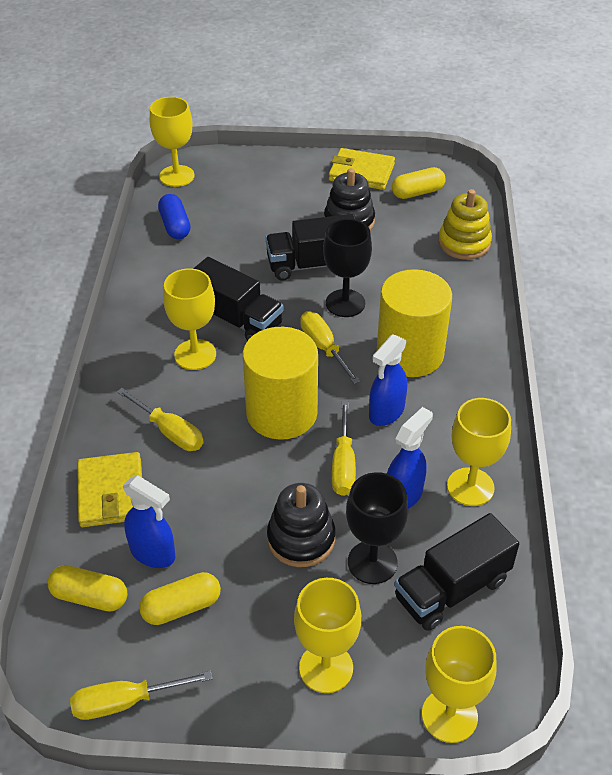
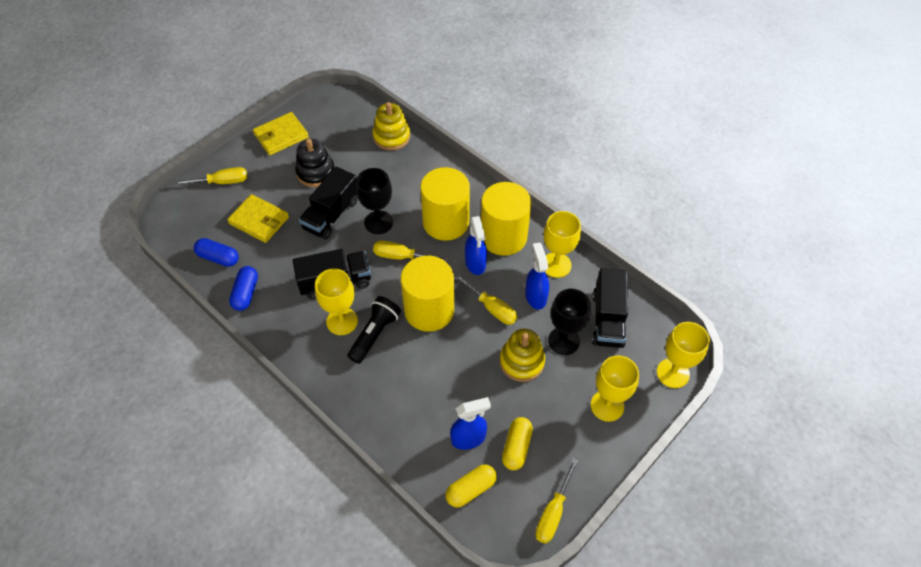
camera: 50 degrees left, 10 degrees up
(111, 493) = (406, 432): yellow wallet -> yellow wallet (259, 220)
(155, 268) = (246, 293): none -> blue capsule
(169, 431) = (389, 374): yellow screwdriver -> yellow screwdriver (221, 182)
(177, 176) = (171, 225): yellow goblet -> none
(206, 389) = (375, 334): none -> black flashlight
(301, 539) = (522, 361): black stacking toy -> yellow stacking toy
(417, 192) = (329, 125): yellow capsule -> none
(451, 413) = (503, 236): none -> yellow cylinder

